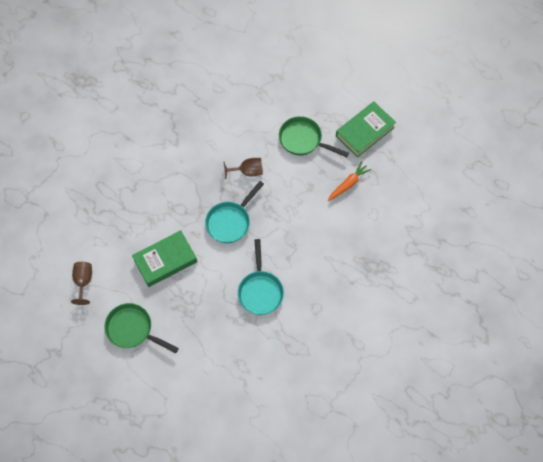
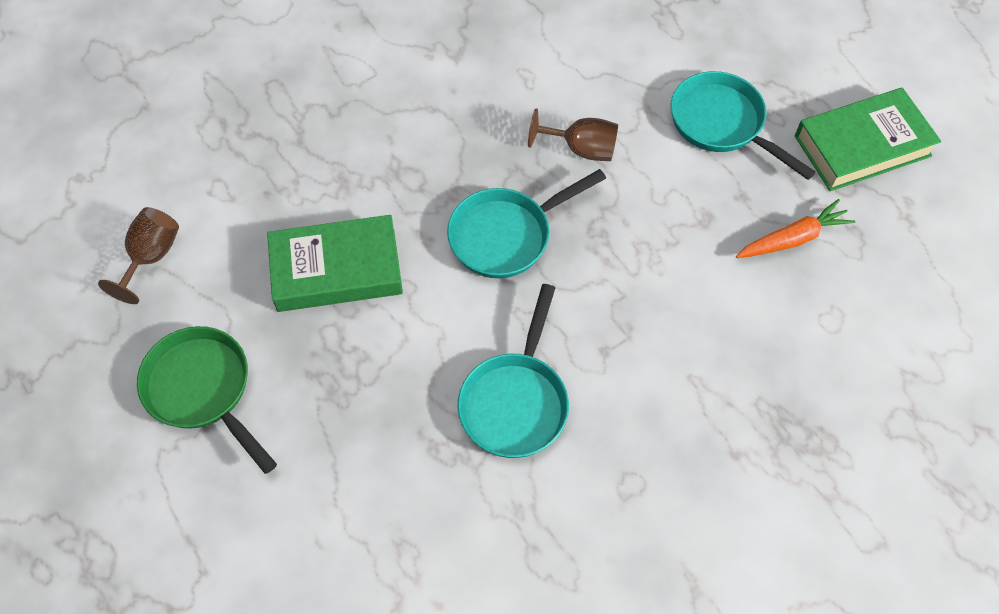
camera: 20 degrees right, 5 degrees down
(303, 140) = (722, 124): green pan -> turquoise pan

